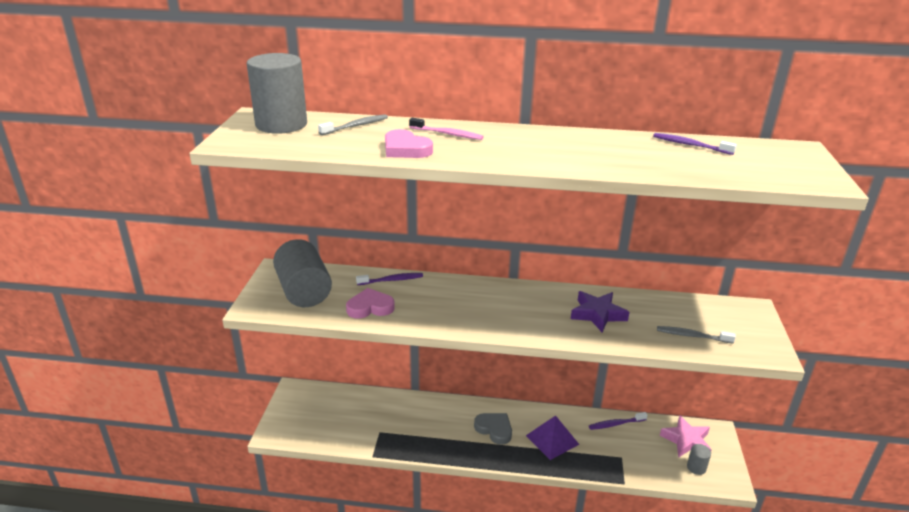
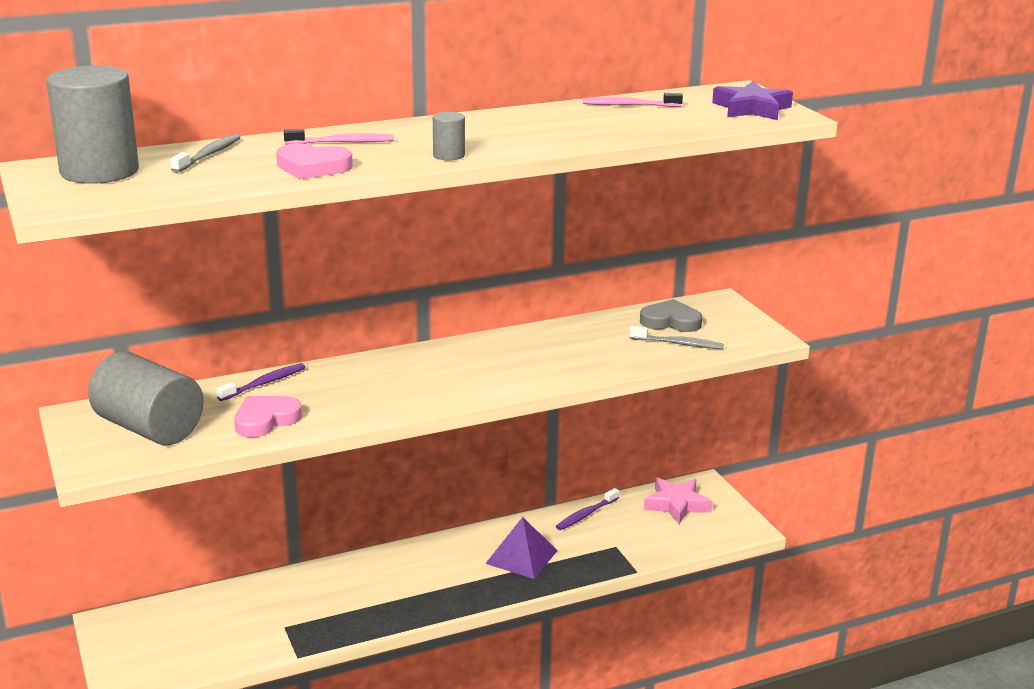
camera: 30 degrees left, 5 degrees down
(494, 429) = (440, 570): grey heart -> grey heart (670, 321)
(597, 314) = (559, 351): purple star -> purple star (751, 108)
(690, 145) = (629, 105): purple toothbrush -> pink toothbrush
(692, 336) = (678, 344): grey toothbrush -> grey toothbrush turned 150 degrees counterclockwise
(696, 467) = (704, 527): grey cylinder -> grey cylinder (449, 155)

